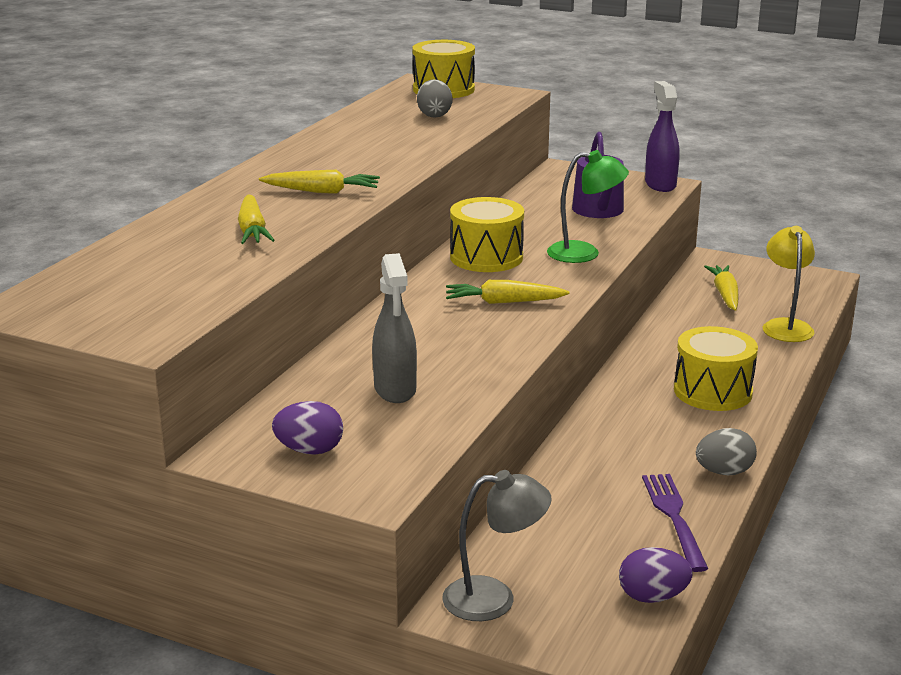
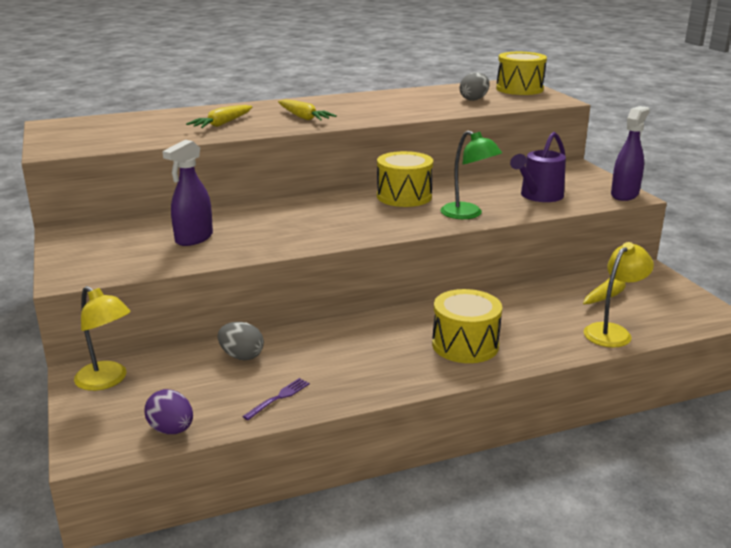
camera: 45 degrees right, 0 degrees up
(309, 450) = (94, 247): purple egg -> none
(395, 390) = (194, 238): grey spray bottle -> purple spray bottle
(494, 598) = (107, 381): grey lamp -> yellow lamp
(503, 302) = (353, 221): yellow carrot -> none
(674, 517) = (278, 398): purple fork -> purple fork, size x0.61
(724, 472) = (364, 392): grey egg -> grey egg (241, 356)

